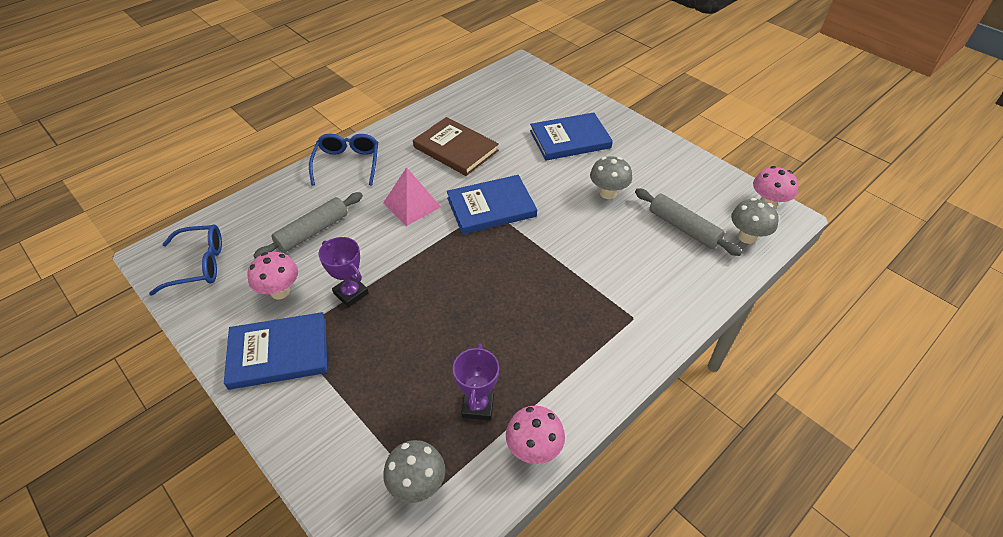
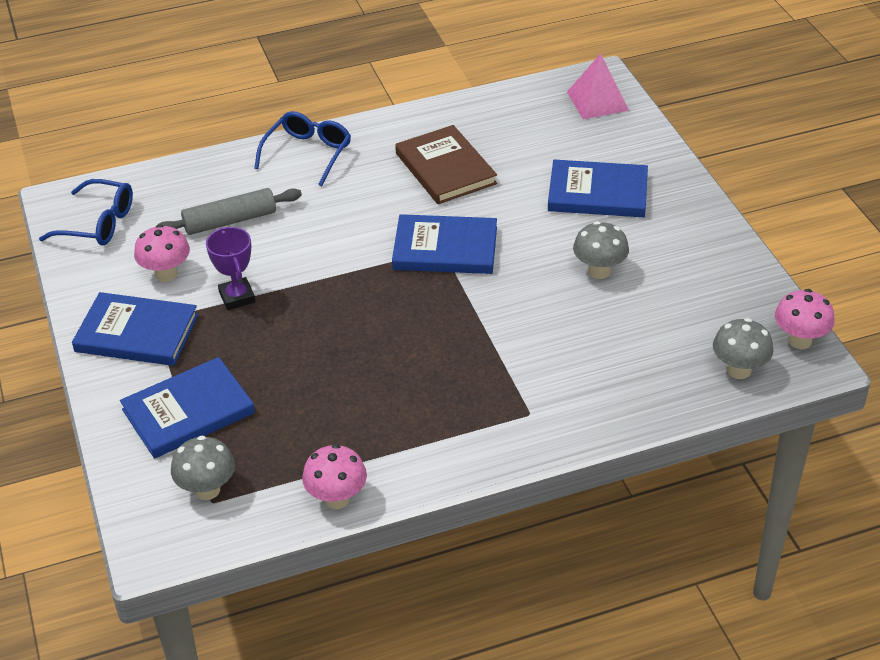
camera: 25 degrees right, 5 degrees down
(361, 412) = (188, 411): none -> blue book
(412, 205) = (354, 221): pink pyramid -> pink pyramid (597, 101)
(478, 406) = (305, 443): purple trophy -> none
(683, 228) = (664, 337): grey rolling pin -> none

